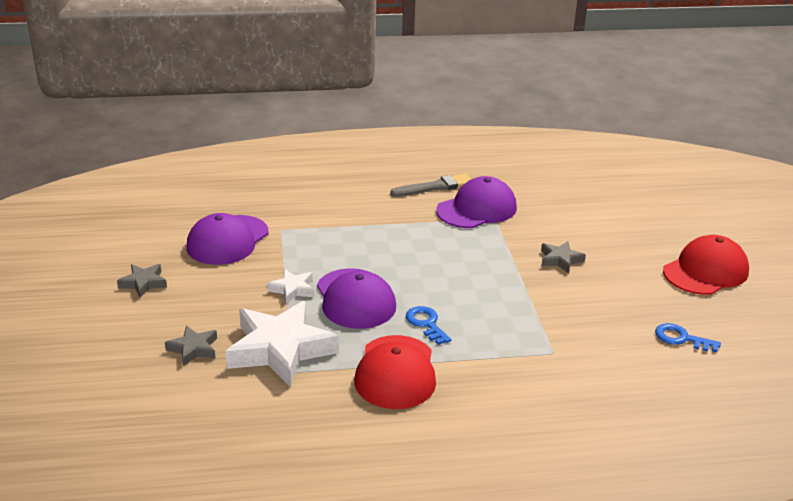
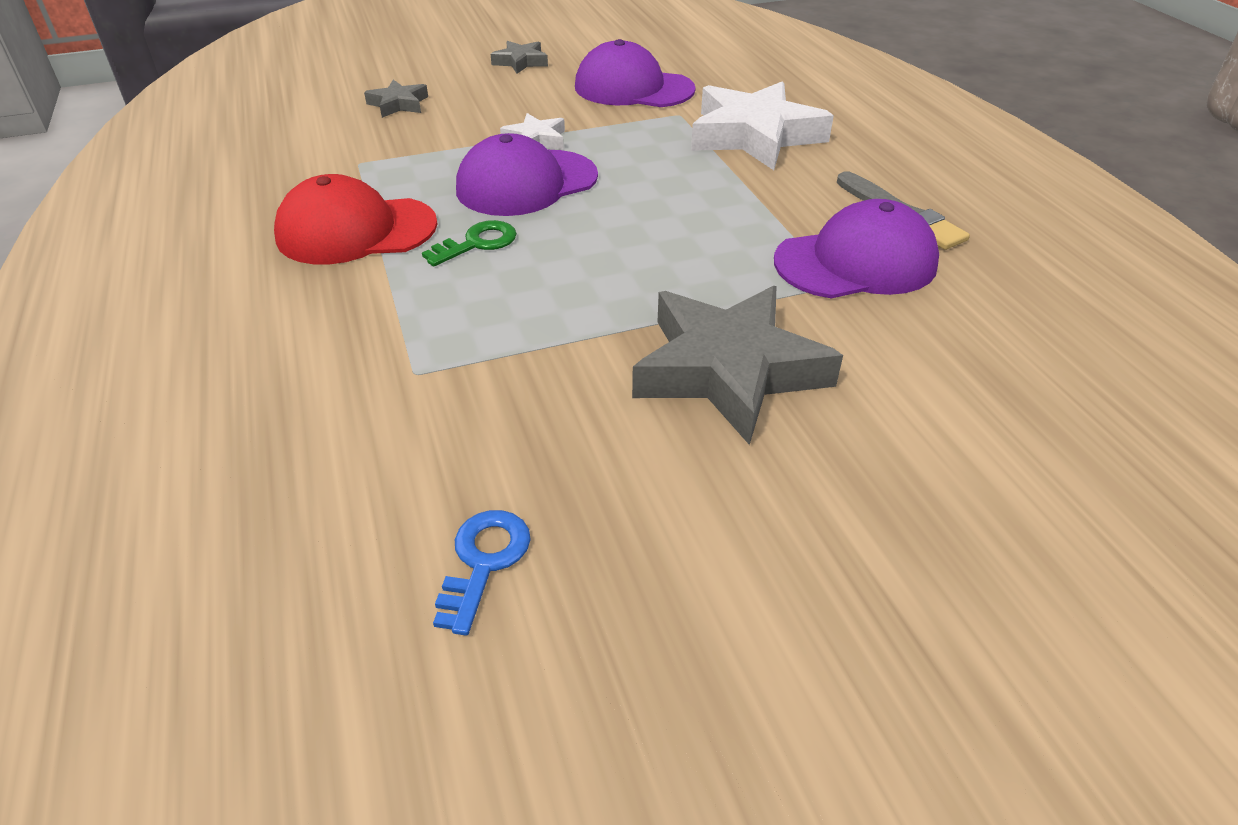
camera: 80 degrees right, 10 degrees up
(280, 349) = (402, 149): white star -> white star (755, 136)
(426, 324) = (477, 243): blue key -> green key
(477, 209) = (856, 262): purple cap -> purple cap turned 60 degrees counterclockwise
(560, 260) = (728, 370): grey star -> grey star, size x2.12
(705, 271) = (801, 626): red cap -> none

